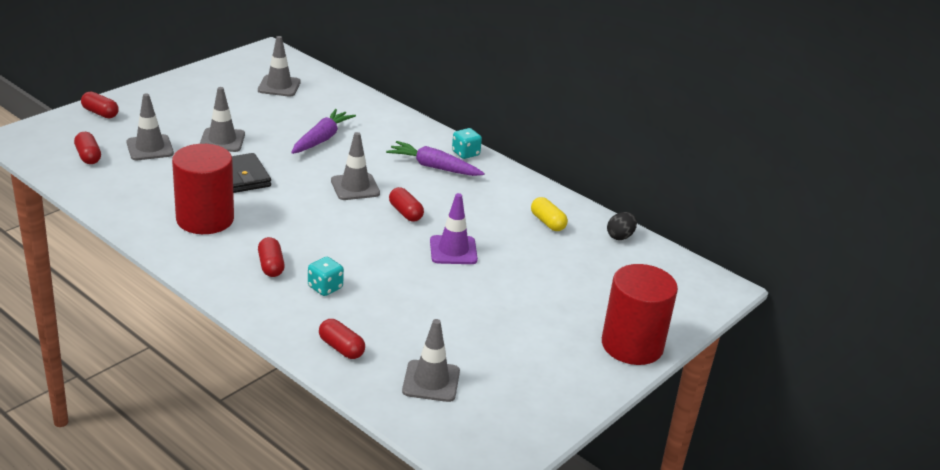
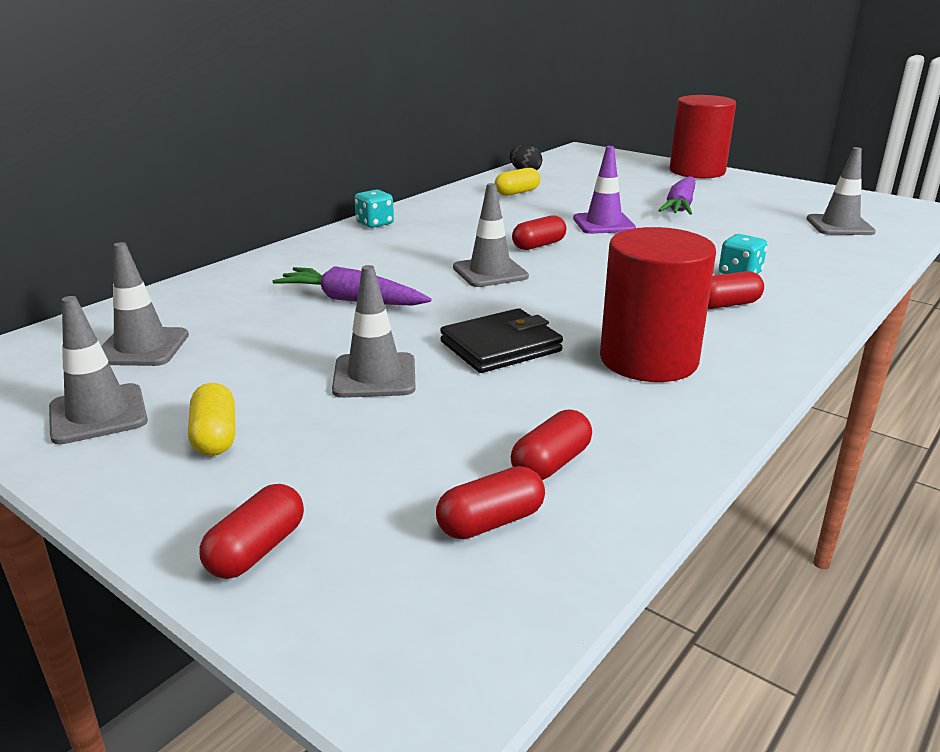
camera: 90 degrees left, 5 degrees down
(150, 148) = (426, 447): grey traffic cone -> grey traffic cone (98, 414)
(183, 104) = (215, 436): none -> yellow capsule
(341, 348) = (840, 260): red capsule -> red capsule (551, 463)
(434, 167) = (416, 236): purple carrot -> purple carrot (680, 206)

